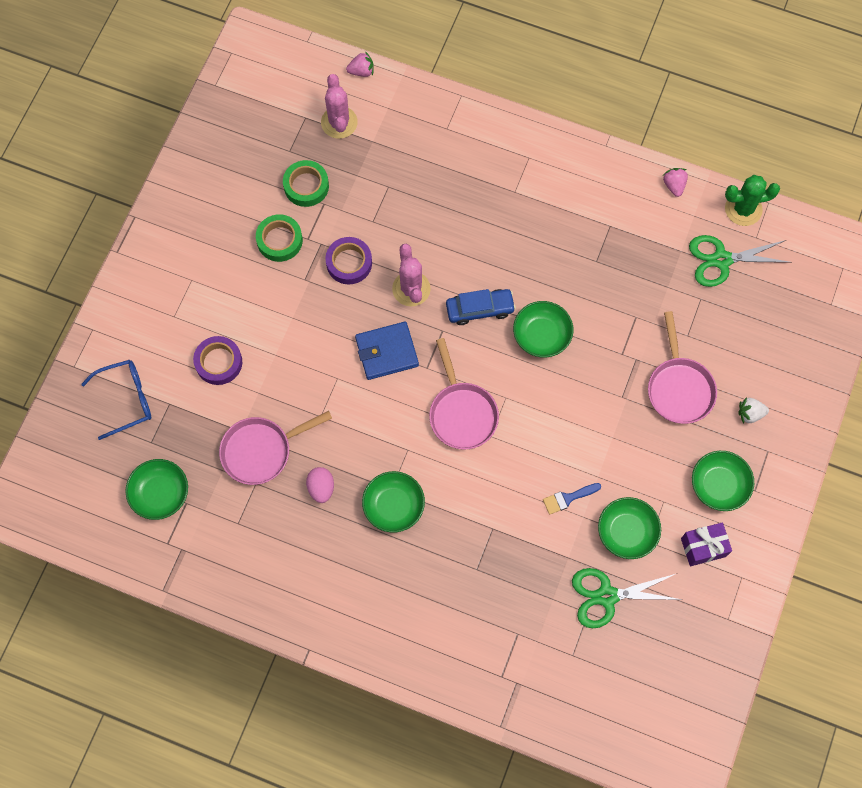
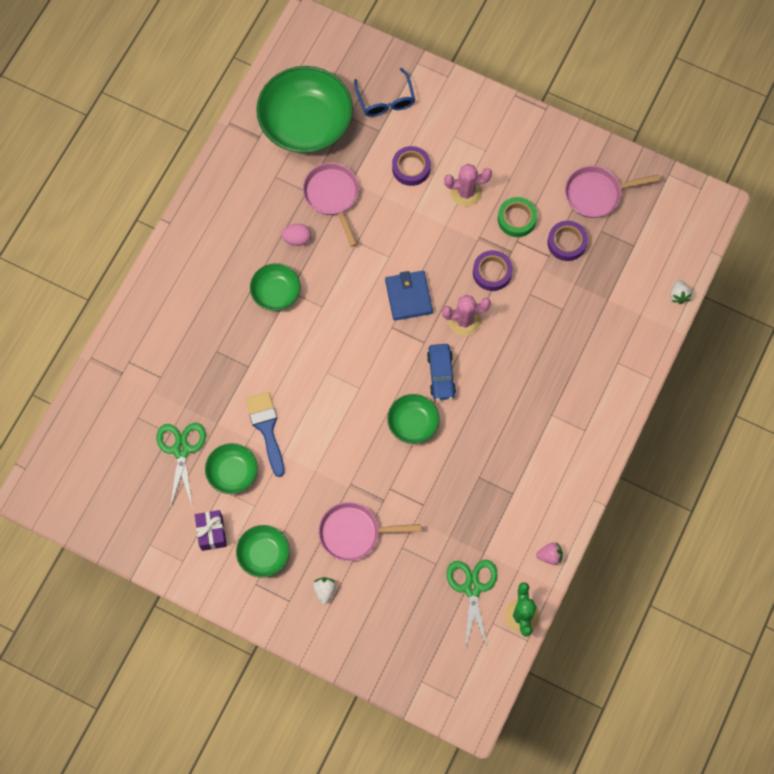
camera: 95 degrees right, 0 degrees up
(160, 493) = (306, 122): green bowl -> green bowl, size x1.95
(306, 186) = (566, 242): green tape -> purple tape
(339, 122) = (627, 273): pink cactus -> pink cactus (466, 192)
(361, 71) = (678, 295): pink strawberry -> white strawberry
(462, 413) = (349, 351): pink pan -> pink pan (596, 194)
(568, 498) = (266, 428): blue brush -> blue brush, size x1.74

